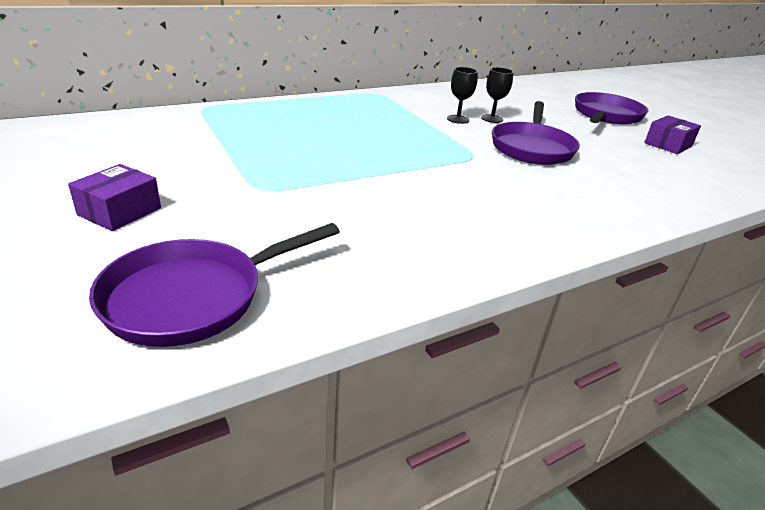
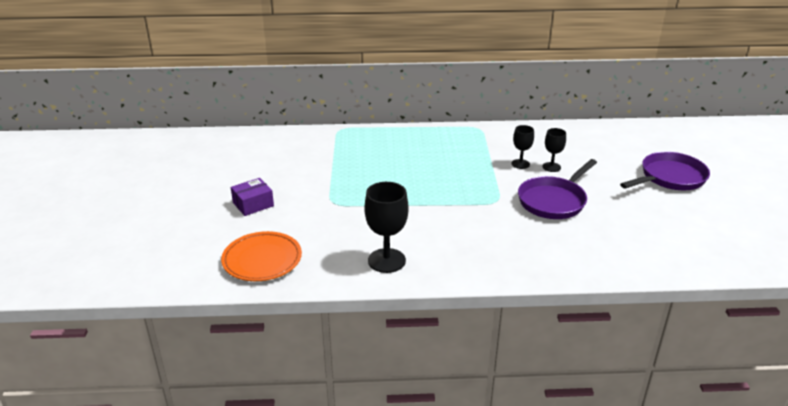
camera: 30 degrees right, 0 degrees up
(194, 297) = (262, 260): purple pan -> orange plate
(410, 250) = (386, 260): none -> black goblet
(668, 145) = (690, 218): purple box -> none

